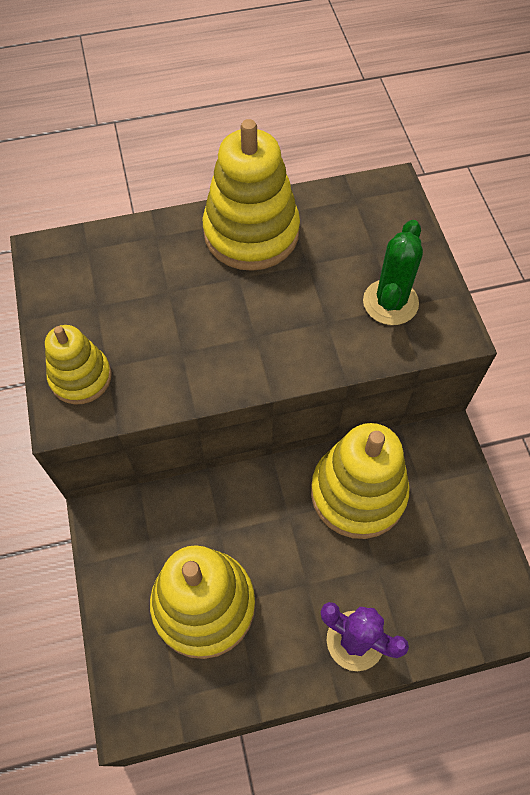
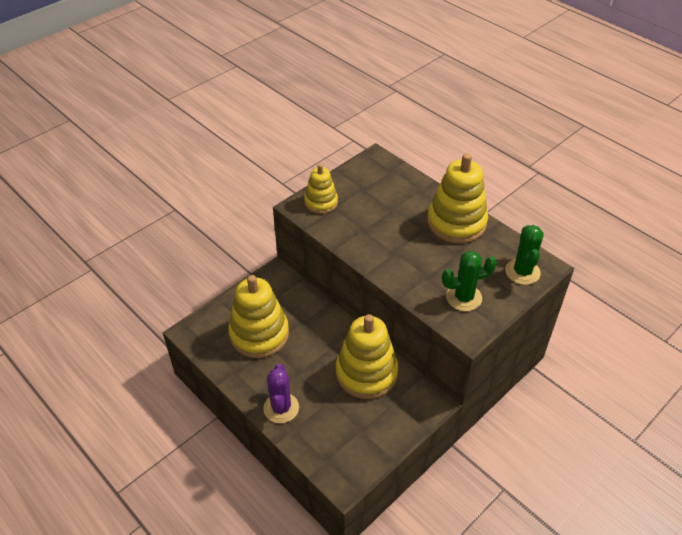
camera: 60 degrees right, 15 degrees down
(386, 215) = (522, 272): none -> green cactus

